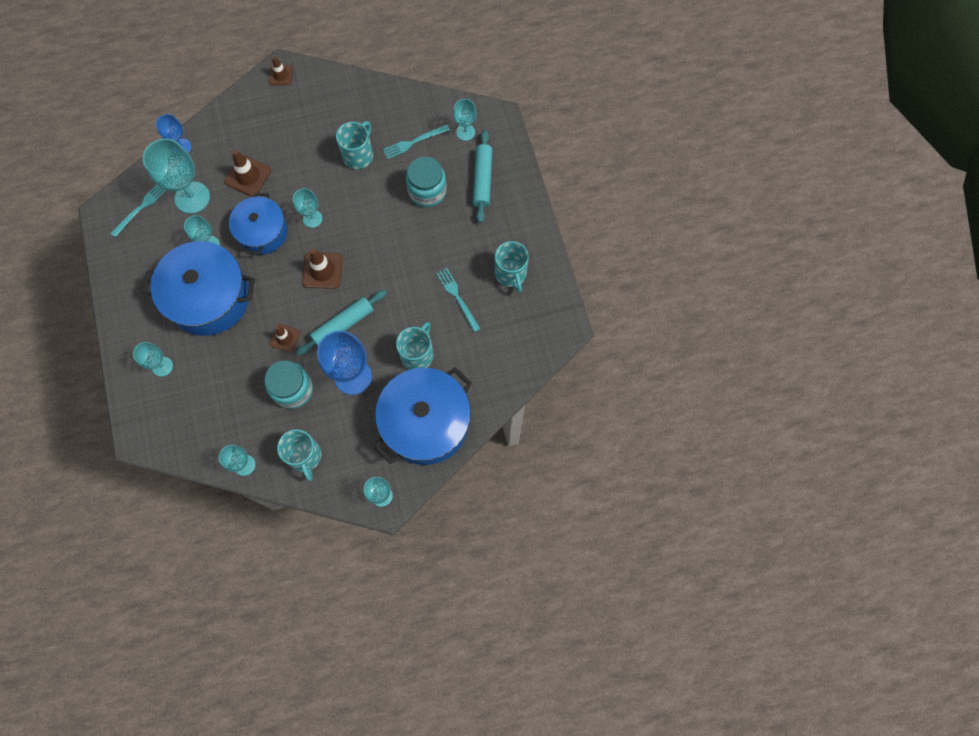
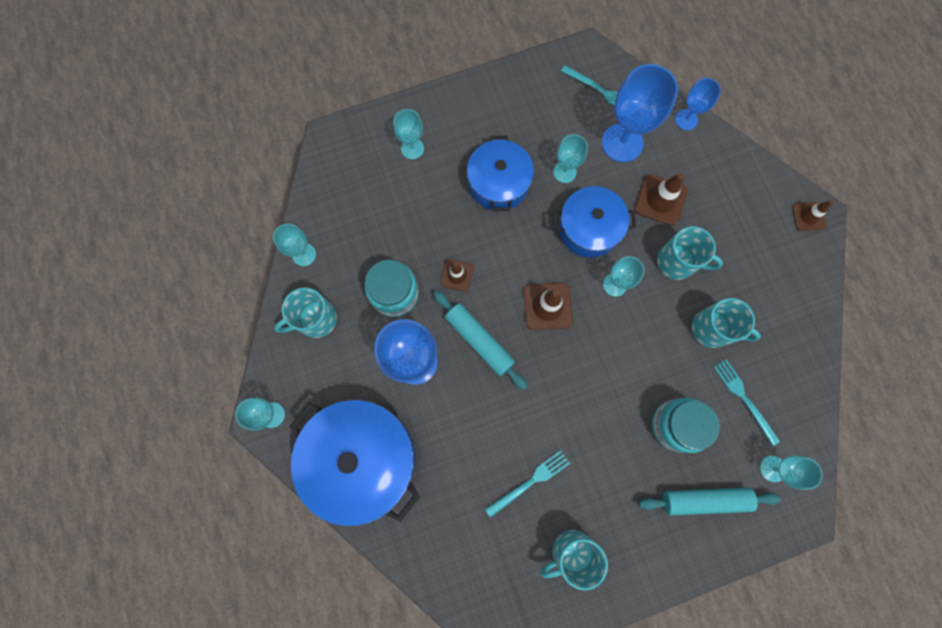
camera: 85 degrees right, 5 degrees up
(192, 197) = (622, 143): turquoise goblet -> blue goblet
(209, 298) = (498, 183): blue pot -> blue pot, size x0.63
(417, 354) = (449, 438): turquoise mug -> turquoise mug (677, 262)

